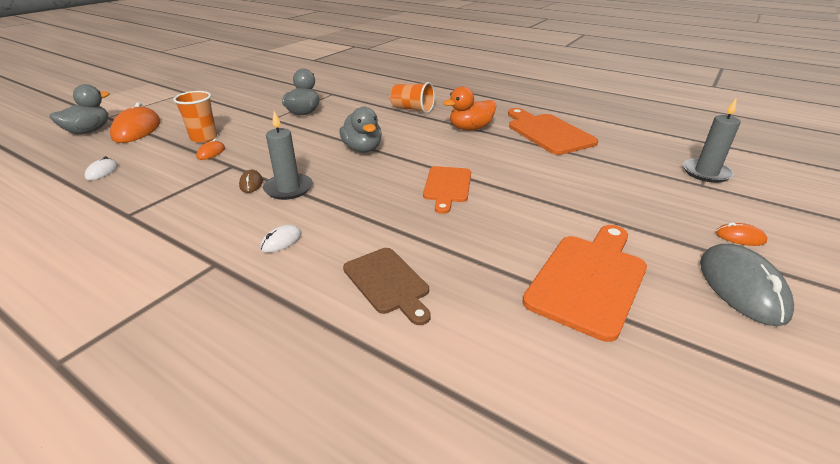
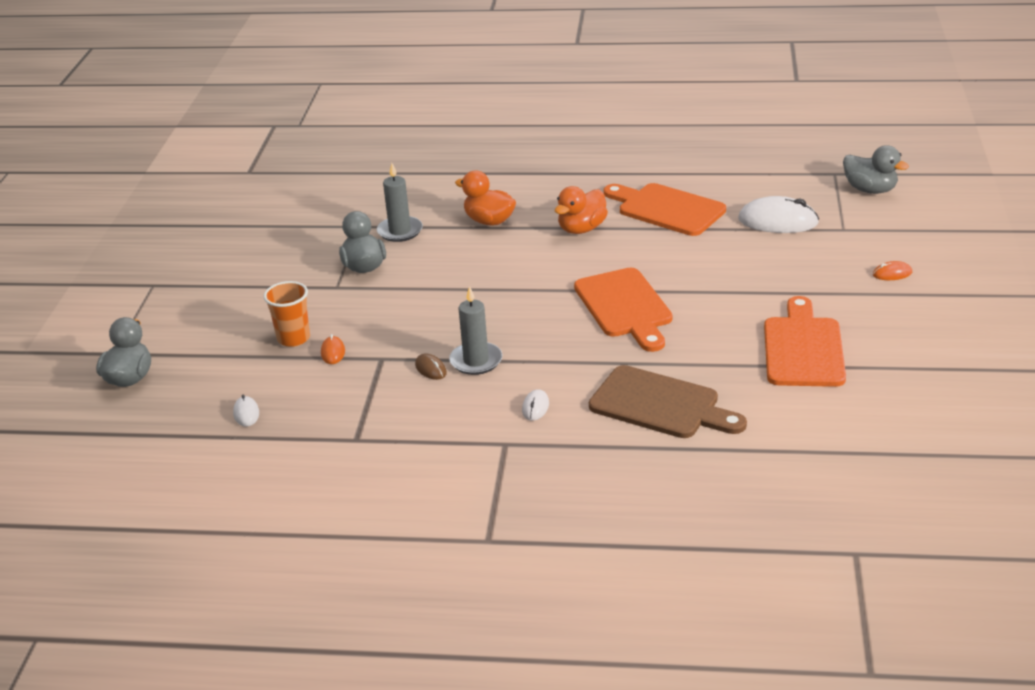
camera: 25 degrees left, 0 degrees up
(137, 130) = (189, 356): orange mouse -> none
(362, 149) = (495, 293): grey duck -> grey duck (870, 190)
(388, 283) = (660, 405): brown cutting board -> brown cutting board, size x1.54
(412, 109) = (489, 221): orange cup -> orange duck
(447, 186) = (625, 307): orange cutting board -> orange cutting board, size x1.54
(639, 163) = (778, 221): none -> white mouse
(706, 173) = (840, 214): grey candle -> grey candle (400, 231)
(741, 287) = (907, 316): grey mouse -> none

